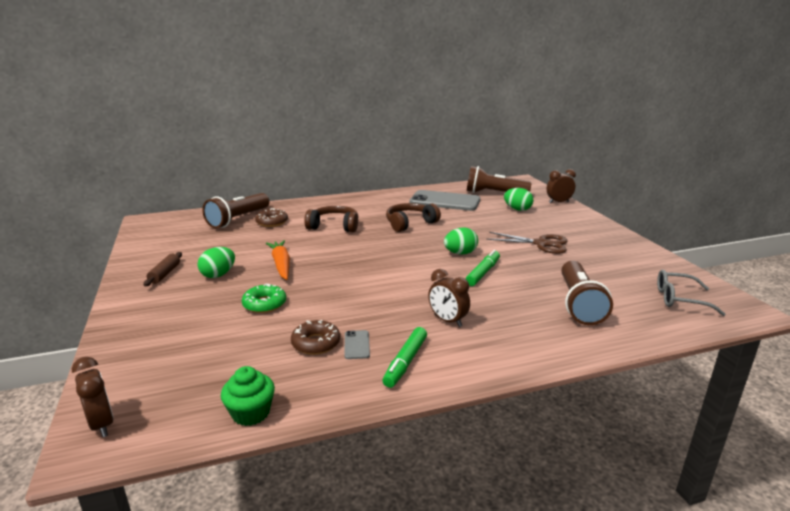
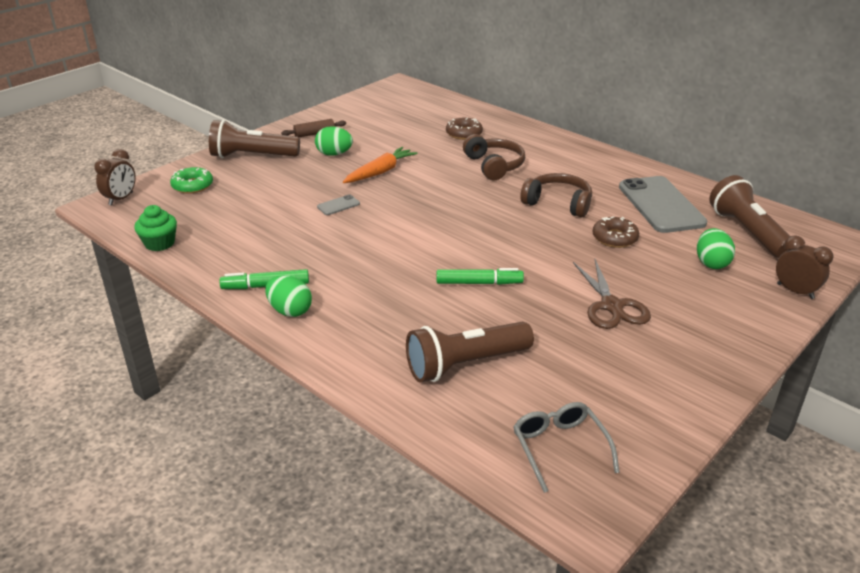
camera: 60 degrees right, 10 degrees up
(238, 219) = (449, 117): brown flashlight -> brown flashlight (252, 156)
(264, 304) = (304, 192): green donut -> green donut (192, 186)
(316, 343) = (263, 236): brown donut -> brown donut (614, 238)
(357, 345) = (275, 255): grey phone -> grey phone (338, 205)
(447, 320) = (353, 288): brown clock -> none
(460, 253) = (514, 256): green egg -> green egg (290, 311)

